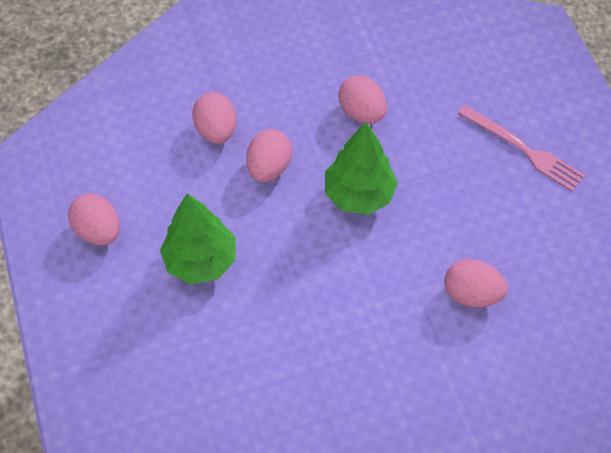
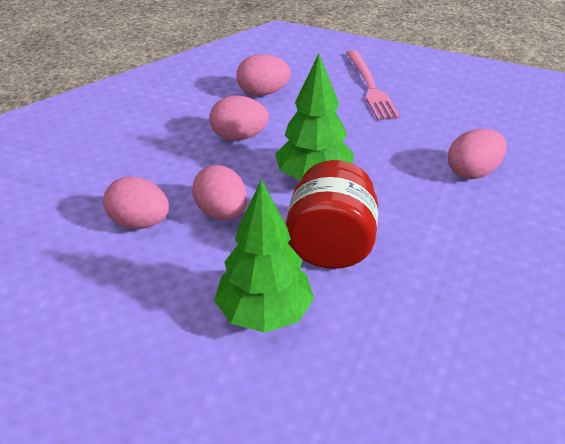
camera: 50 degrees left, 20 degrees down
(98, 230) = (132, 377): pink egg -> pink egg (263, 93)
(295, 254) = (331, 246): none -> red jar
(523, 149) = (370, 87): pink fork -> pink fork turned 90 degrees clockwise

